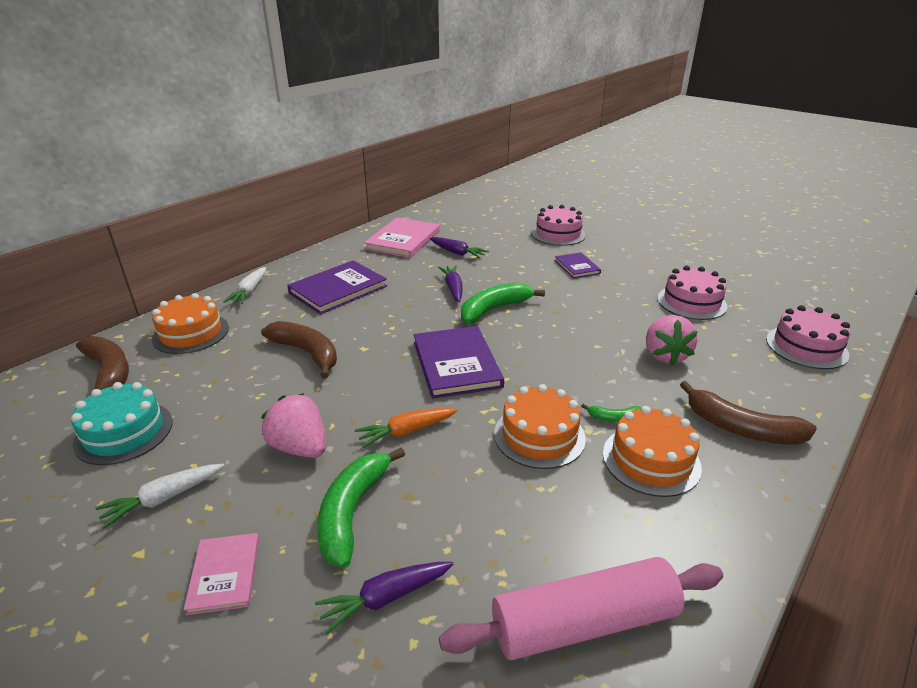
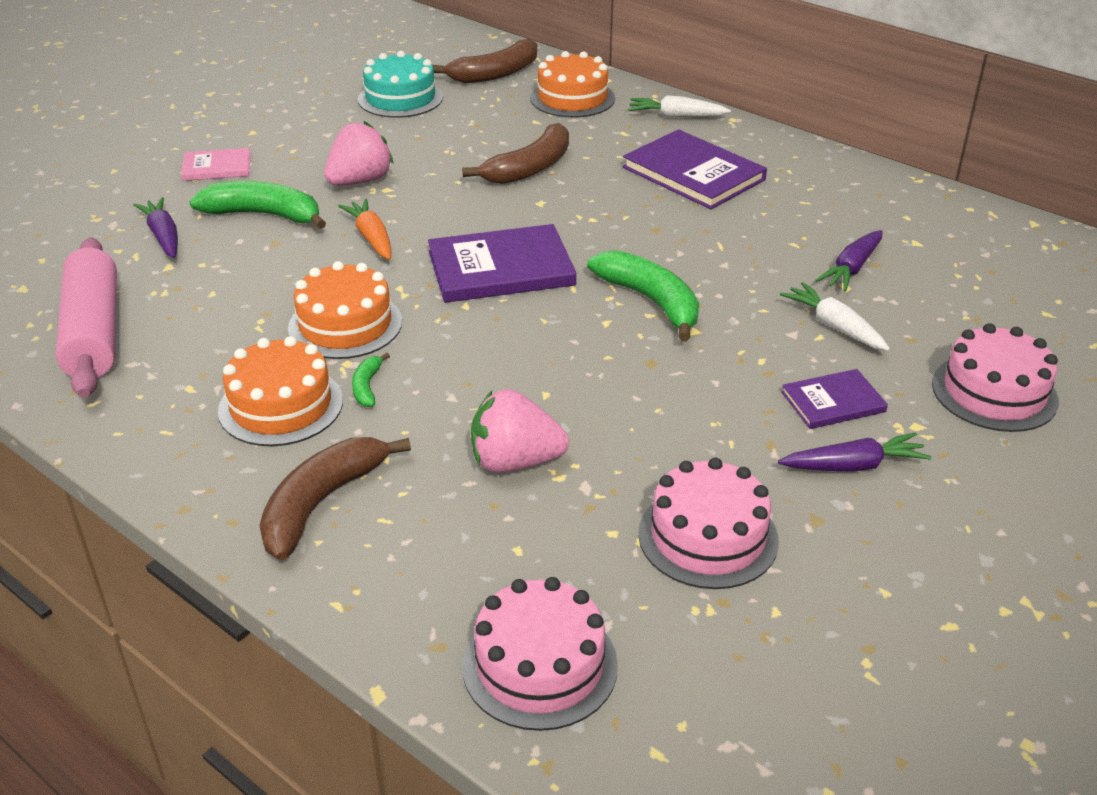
camera: 90 degrees right, 5 degrees up
(164, 499) = (308, 130): white carrot -> white carrot (834, 326)
(403, 240) = (886, 216): pink book -> none
(453, 288) = (714, 265): purple carrot -> purple carrot (853, 466)

